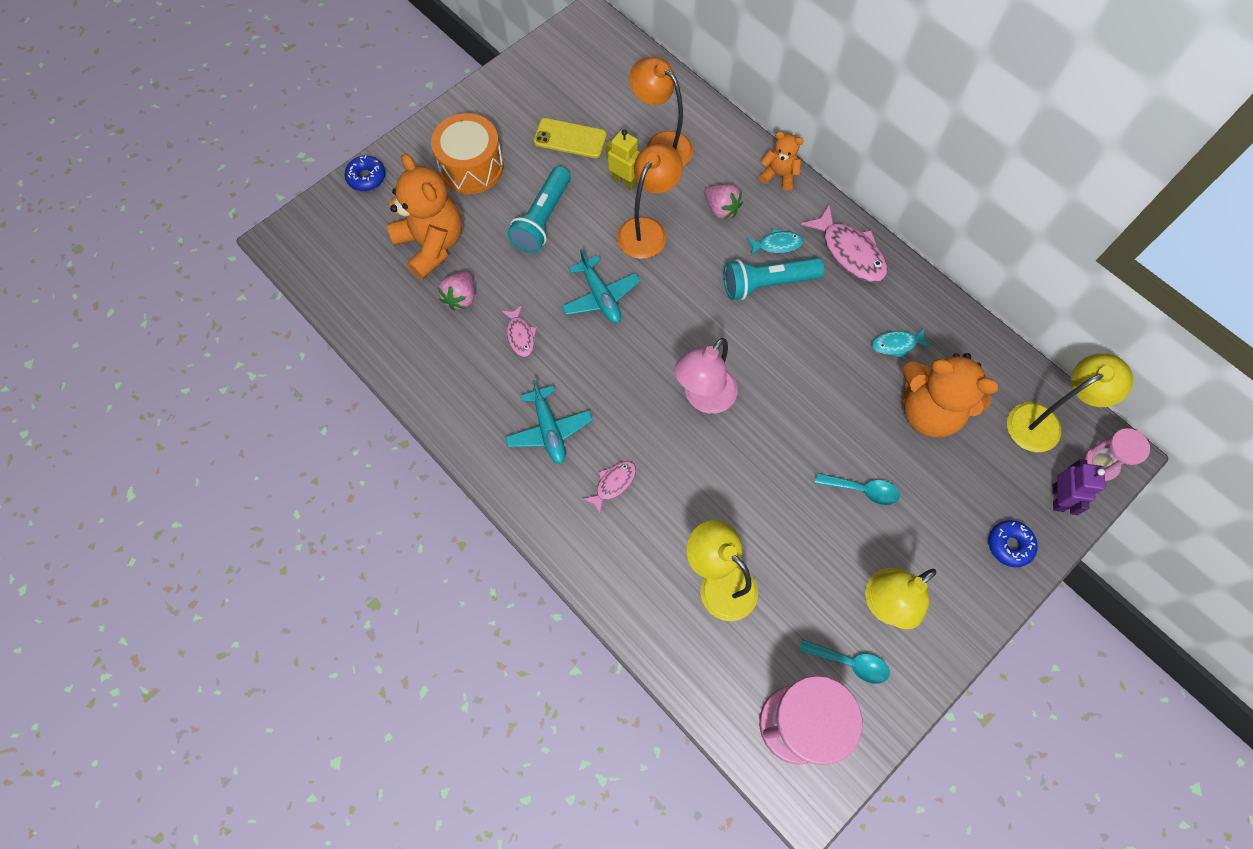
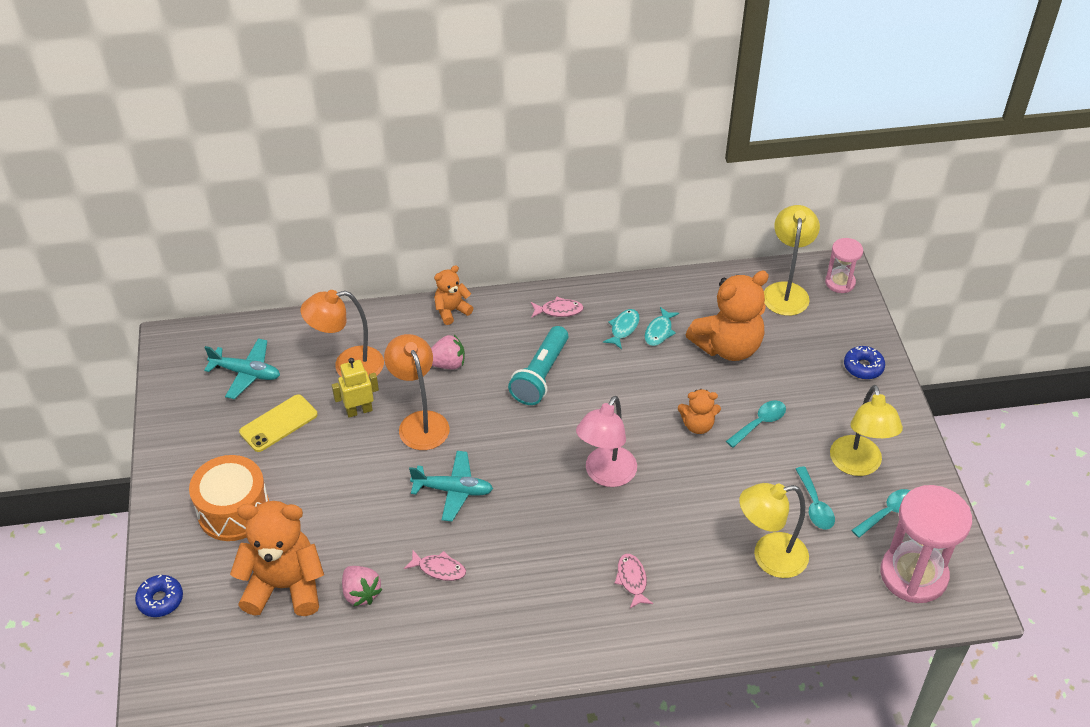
camera: 55 degrees left, 20 degrees down
(542, 219) = (339, 488): turquoise flashlight -> none
(549, 430) = (546, 598): turquoise plane -> turquoise plane (246, 373)
(703, 398) = (605, 475): pink lamp -> pink lamp turned 45 degrees clockwise
(777, 244) = (512, 349): turquoise fish -> turquoise fish (623, 328)
(806, 591) = (815, 505): none -> turquoise spoon
(816, 439) = (697, 425): none -> orange teddy bear
(849, 252) = (559, 310): pink fish -> pink fish, size x0.57
(1058, 498) = (848, 319): purple robot -> none

